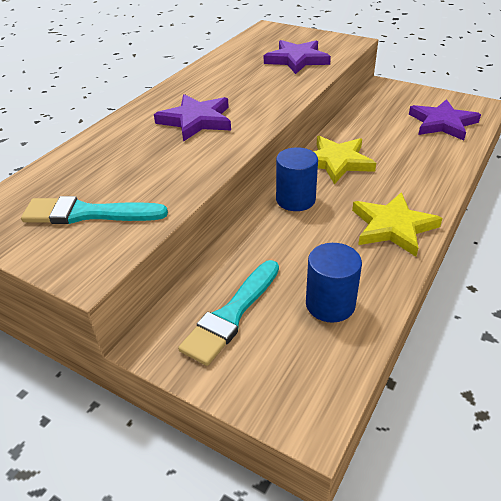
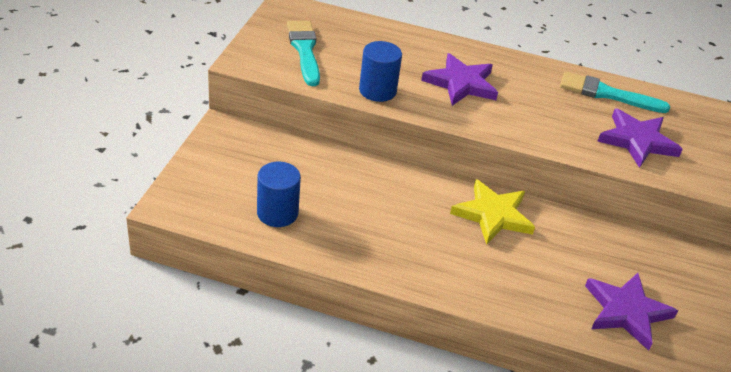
camera: 70 degrees right, 0 degrees up
(231, 315) = (256, 160): turquoise brush -> turquoise brush (607, 94)
(295, 200) = (413, 187): blue cylinder -> blue cylinder (377, 91)
(392, 227) = (391, 255): yellow star -> none

